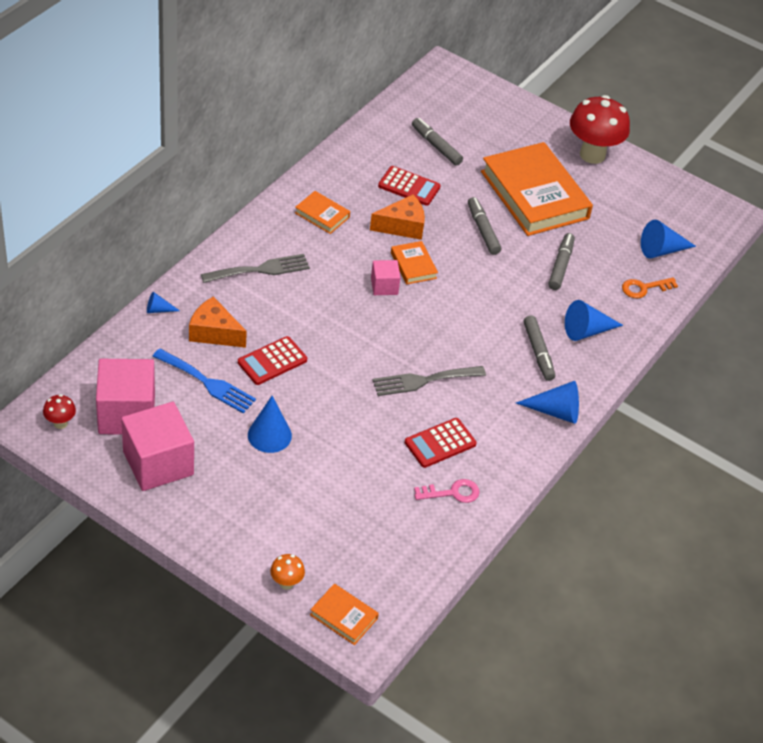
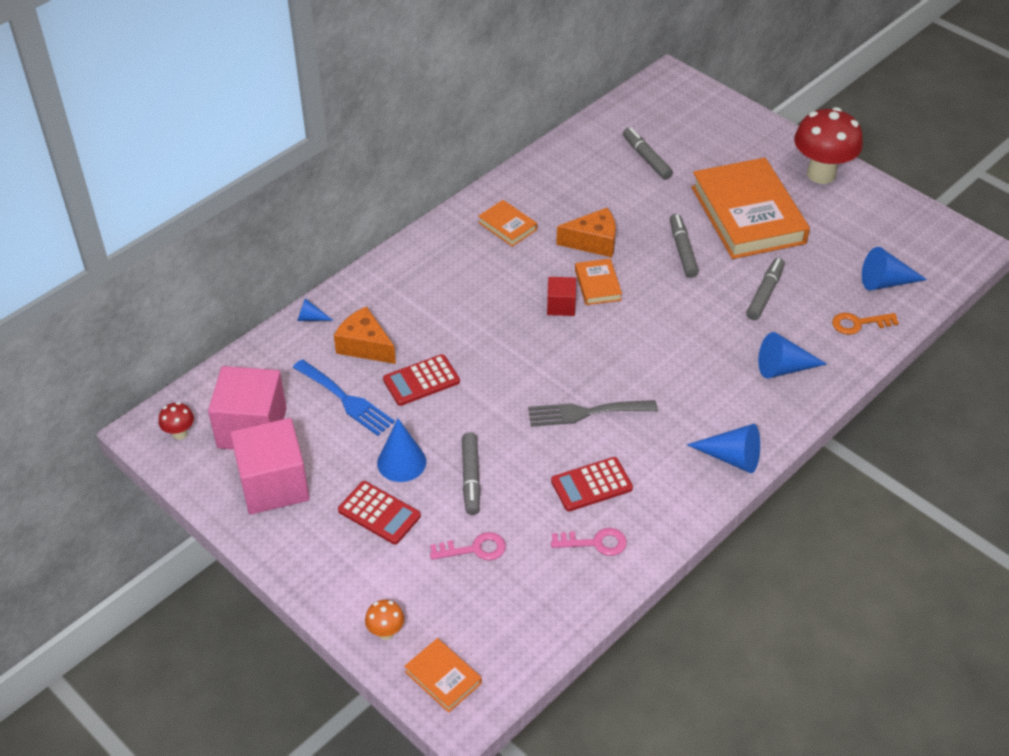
camera: 15 degrees right, 0 degrees up
(260, 269) = (429, 281): grey fork -> none
(349, 506) = (474, 549): none -> pink key
(384, 286) = (561, 306): pink cube -> red cube
(409, 186) = (608, 200): red calculator -> red calculator (379, 513)
(538, 352) = (723, 389): grey marker -> grey marker (471, 478)

